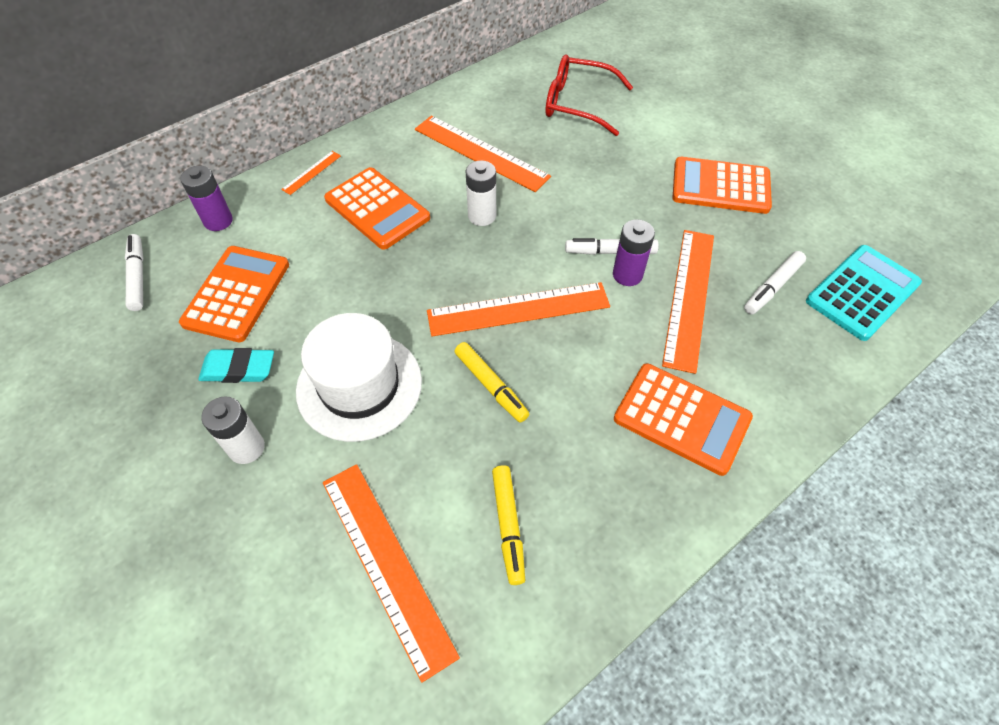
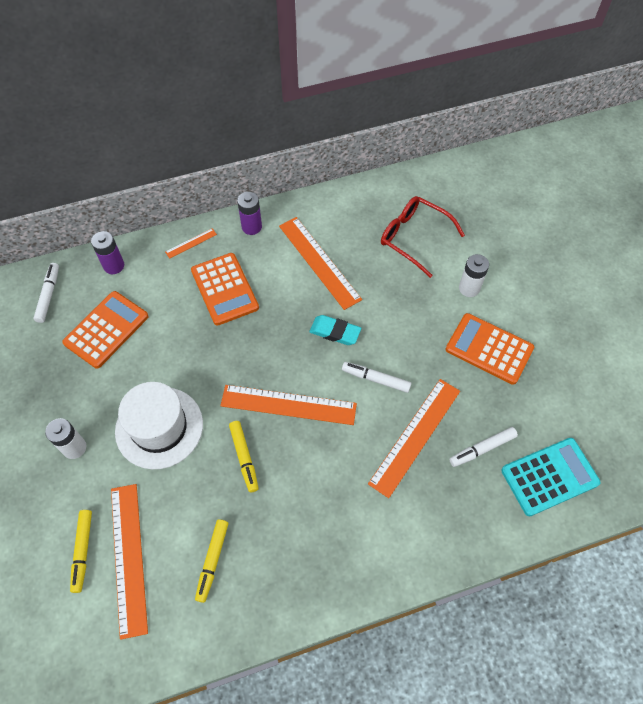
camera: 20 degrees right, 5 degrees up
(238, 369) = (88, 388): turquoise eraser -> turquoise eraser (335, 332)
(313, 580) = (83, 551): none -> yellow marker
(482, 216) = (296, 318): white battery -> white battery (469, 288)
(627, 275) = (379, 402): purple battery -> purple battery (251, 227)
(682, 418) = (362, 528): orange calculator -> none

